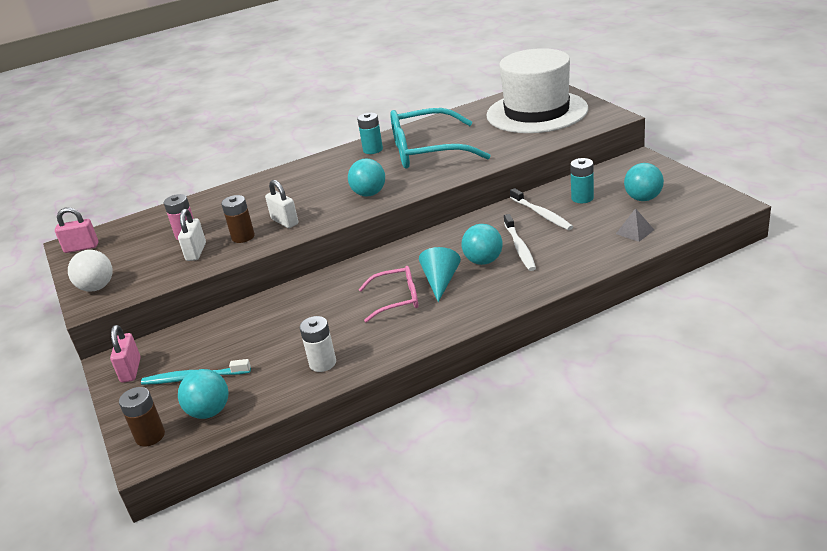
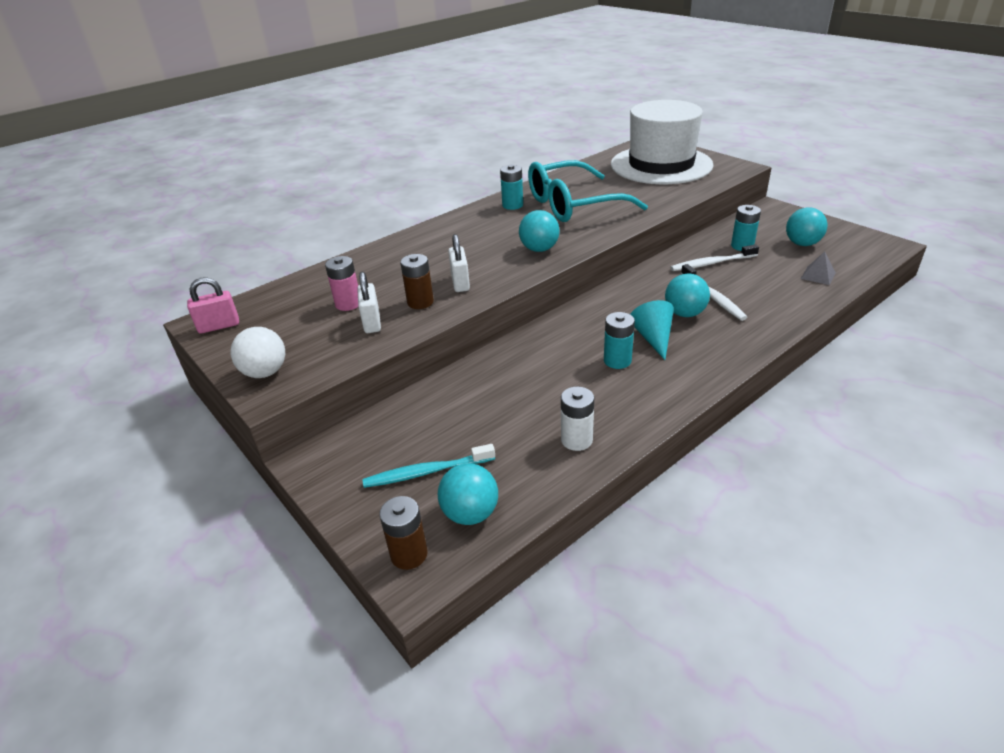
camera: 15 degrees left, 5 degrees up
(131, 370) = (338, 470): pink padlock -> none
(284, 221) = (460, 283): white padlock -> white padlock turned 45 degrees clockwise
(397, 299) = (617, 360): pink glasses -> turquoise battery
(541, 214) = (712, 263): white toothbrush -> white toothbrush turned 120 degrees clockwise

